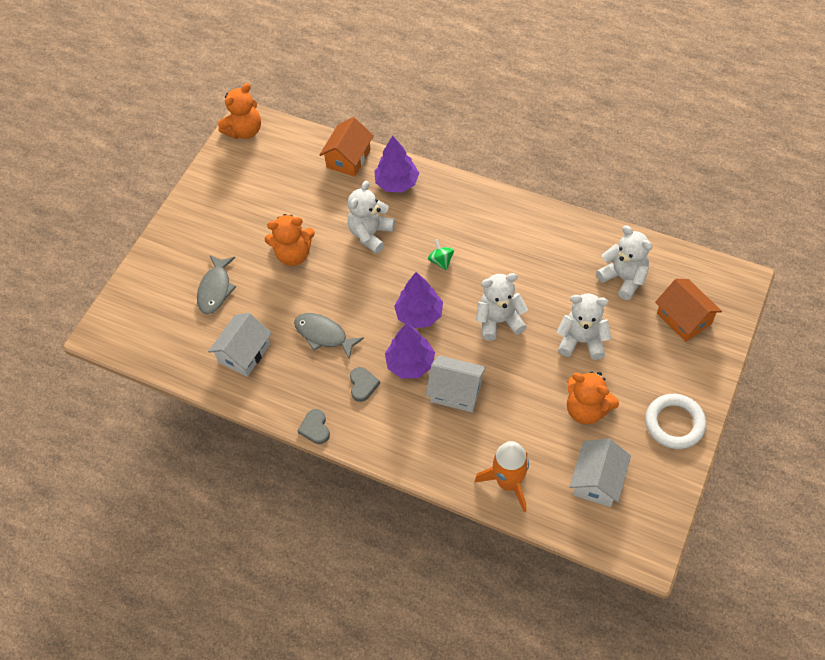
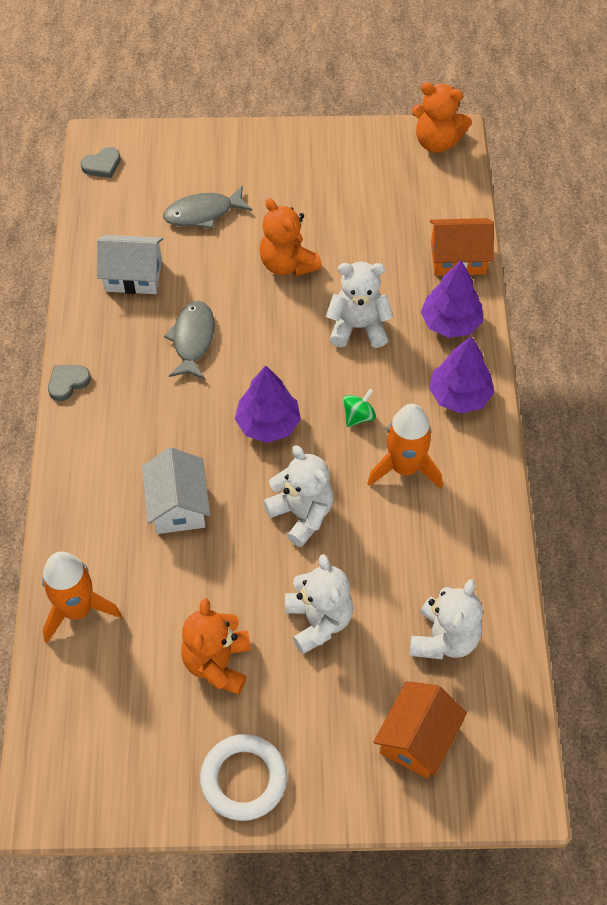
camera: 60 degrees right, 0 degrees up
(363, 385) = (144, 406): grey heart -> grey heart (102, 165)
(410, 363) = (195, 442): purple tree -> purple tree (459, 395)
(493, 251) = (404, 468): none -> orange rocket
(597, 480) = (120, 711): white house -> none

